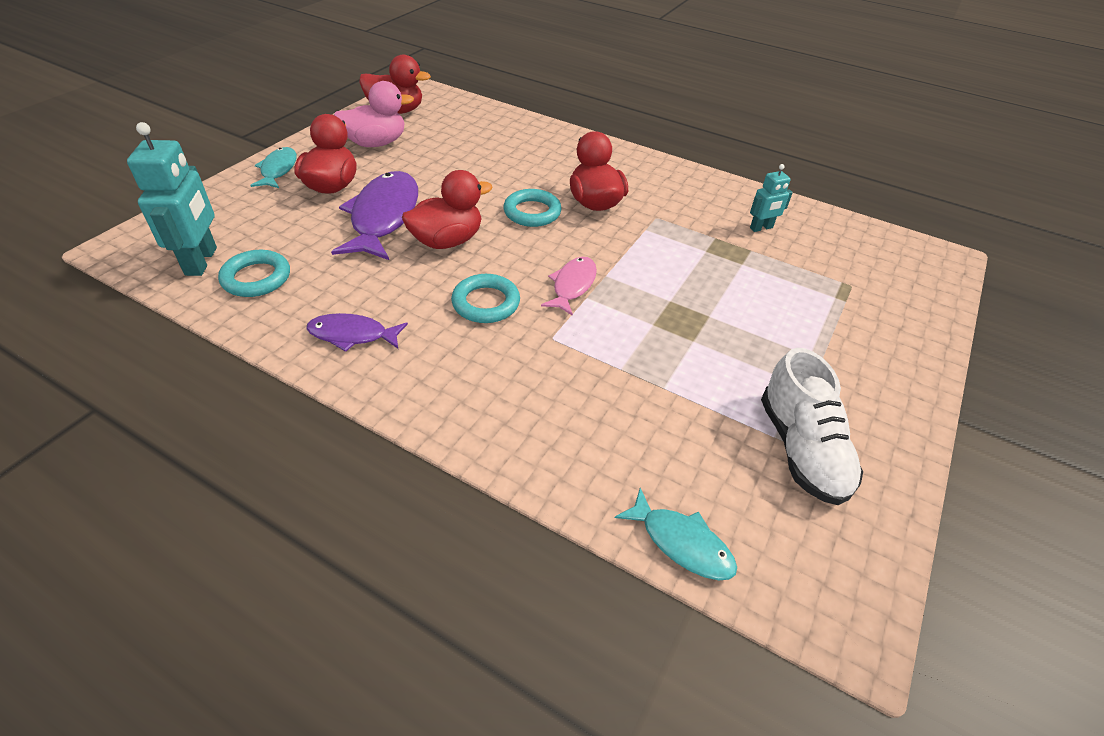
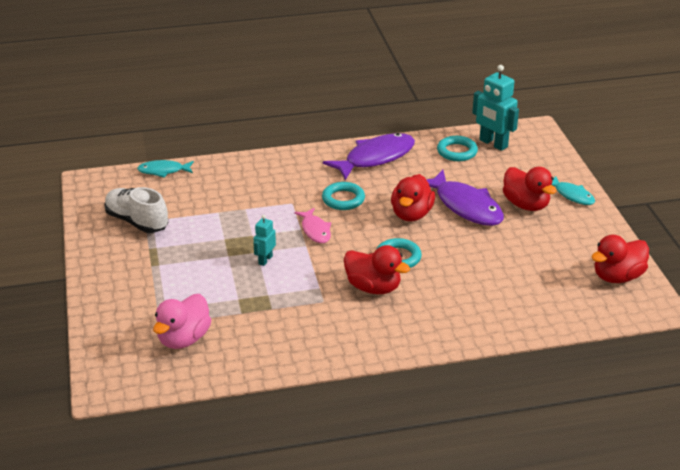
camera: 140 degrees right, 10 degrees down
(352, 335) = (375, 158): purple fish -> purple fish, size x1.81
(376, 143) = (568, 244): pink duck -> pink duck (184, 339)
(761, 228) = (249, 335): turquoise robot -> turquoise robot (265, 260)

